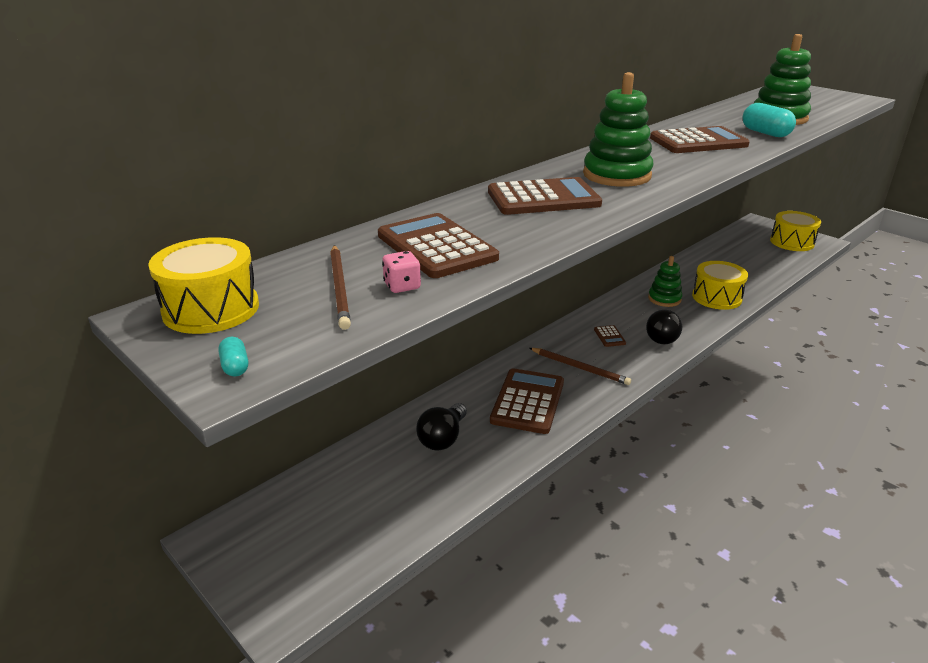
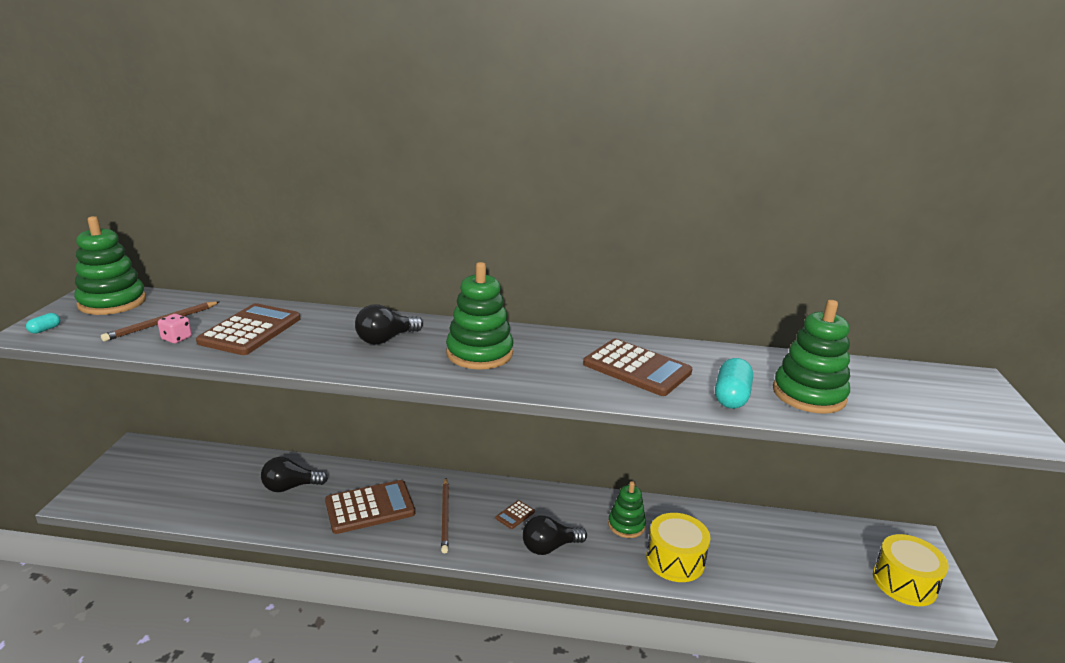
camera: 50 degrees right, 5 degrees down
(211, 309) = (112, 302): yellow drum -> green stacking toy
(543, 198) = (385, 339): brown calculator -> black light bulb

